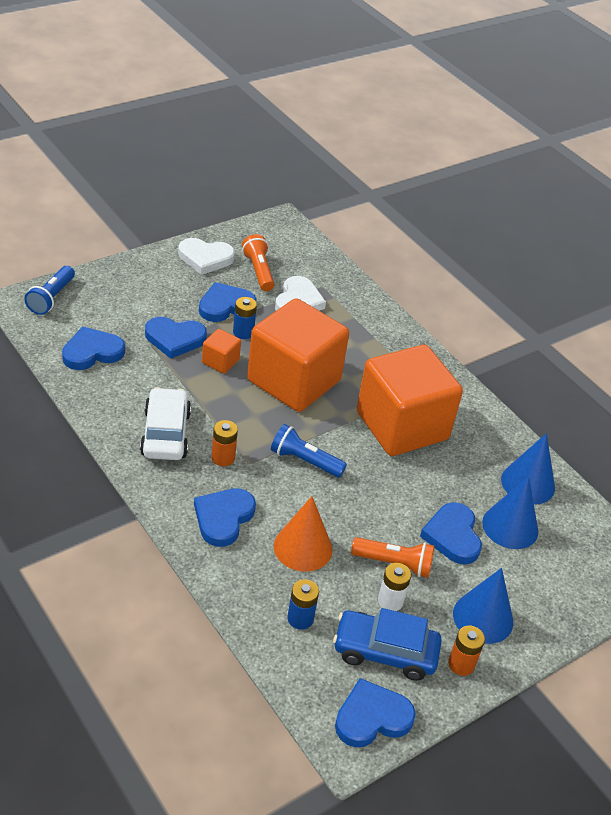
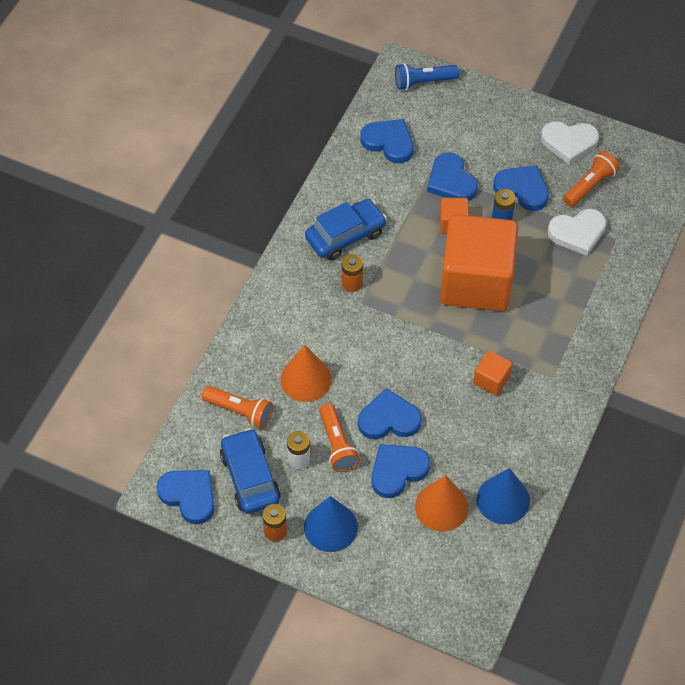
camera: 65 degrees right, 15 degrees up
(165, 433) = (345, 235): white car -> blue car
(205, 258) = (569, 142): white heart -> white heart turned 60 degrees counterclockwise
(223, 518) = (293, 317): blue heart -> blue heart (389, 419)
(300, 618) = (240, 411): blue battery -> orange flashlight
(304, 461) = (393, 335): blue flashlight -> none
(402, 426) = (491, 380): orange cube -> orange cube, size x0.41
(510, 526) = (441, 507): blue cone -> orange cone

